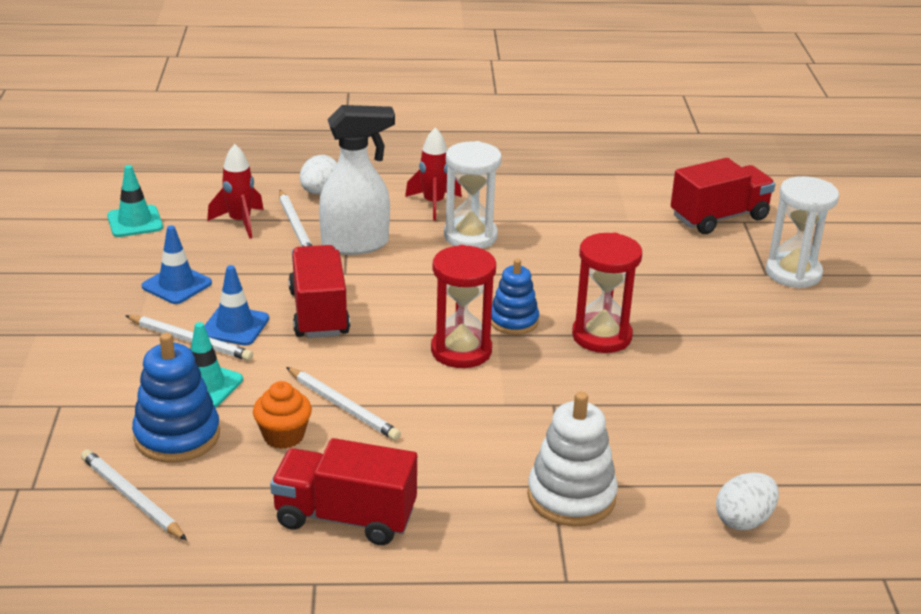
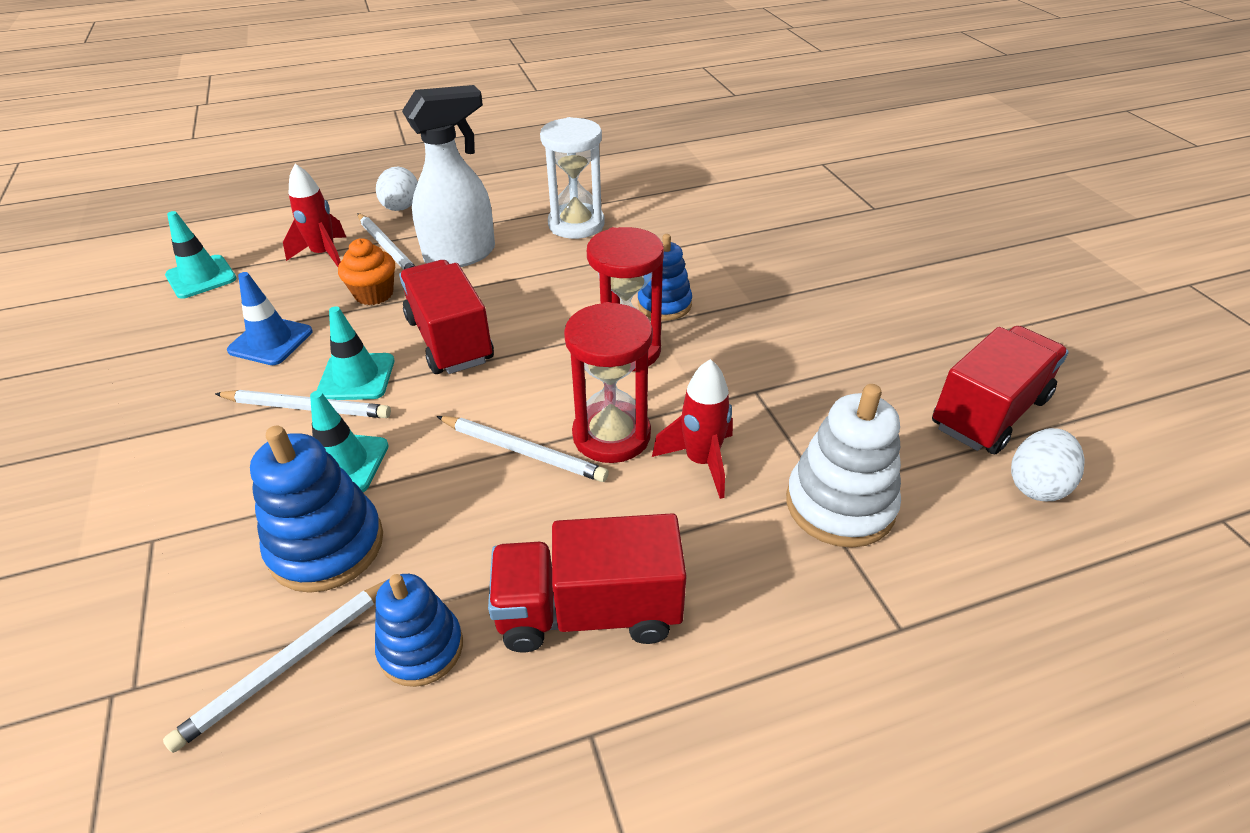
camera: 15 degrees left, 10 degrees up
(132, 498) = (288, 663): white pencil -> white pencil turned 75 degrees counterclockwise
(221, 510) = (421, 648): none -> blue stacking toy
(235, 326) = (356, 377): blue traffic cone -> turquoise traffic cone
(283, 436) = (465, 510): orange cupcake -> orange cupcake (374, 294)
(433, 204) = (524, 199): red rocket -> red rocket (701, 461)
(601, 336) = (761, 302): red hourglass -> red hourglass (611, 435)
(719, 217) = (799, 164): red truck -> red truck (988, 412)
(793, 273) = (897, 202): white hourglass -> none

